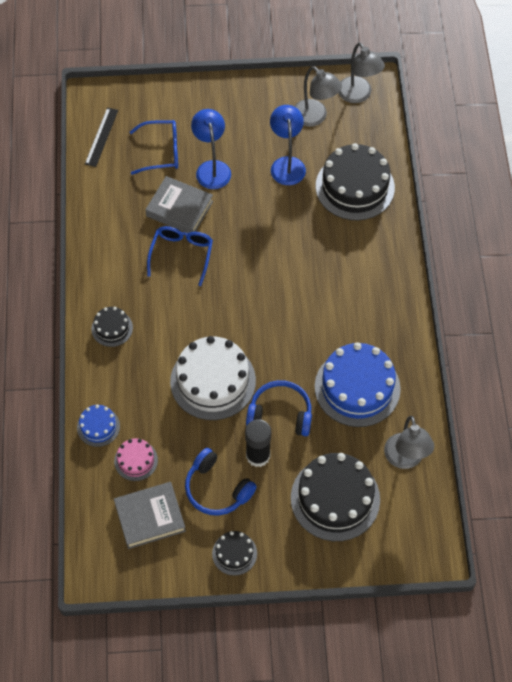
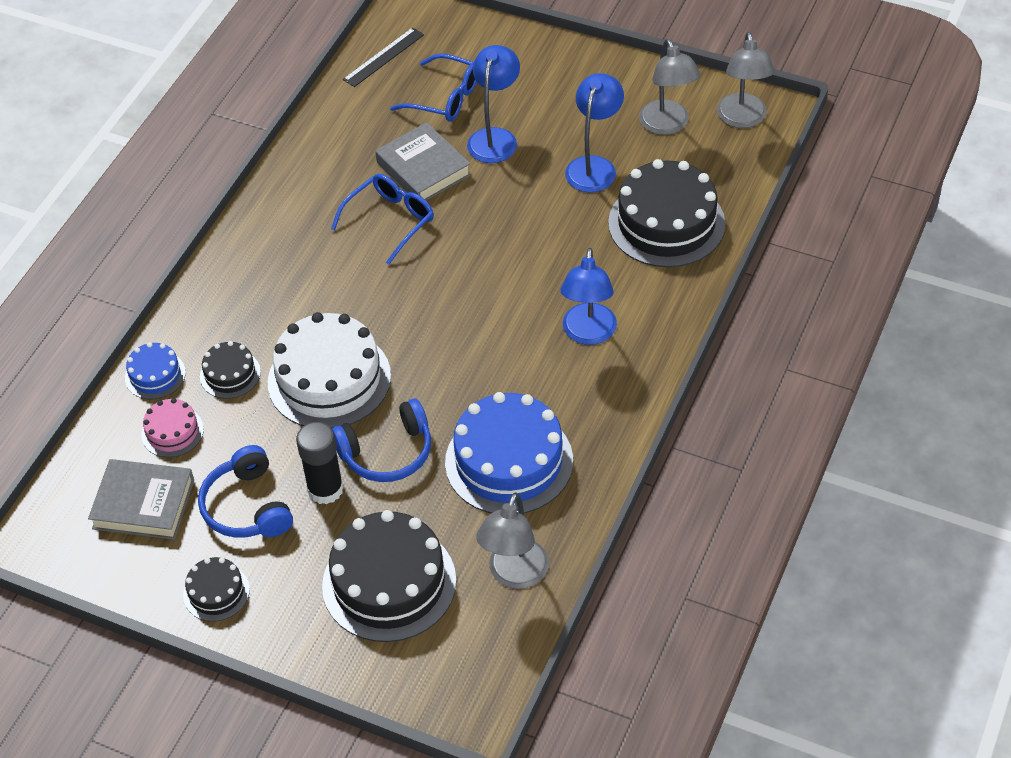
camera: 30 degrees right, 10 degrees down
(112, 328) = (248, 271): black cake -> black cake (230, 374)
(280, 414) = (387, 452): blue headphones -> blue headphones turned 120 degrees clockwise
(353, 282) = (588, 334): none -> blue lamp

